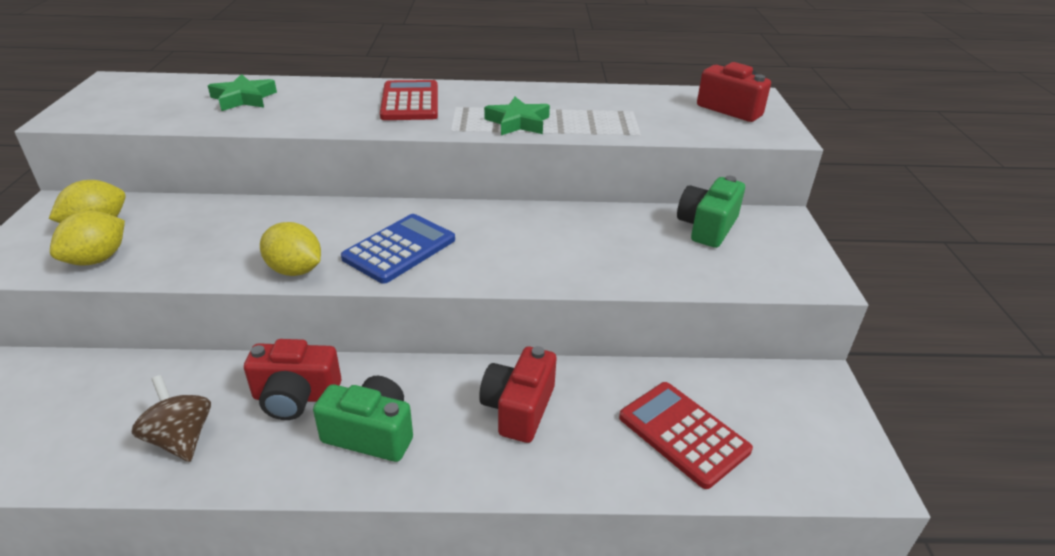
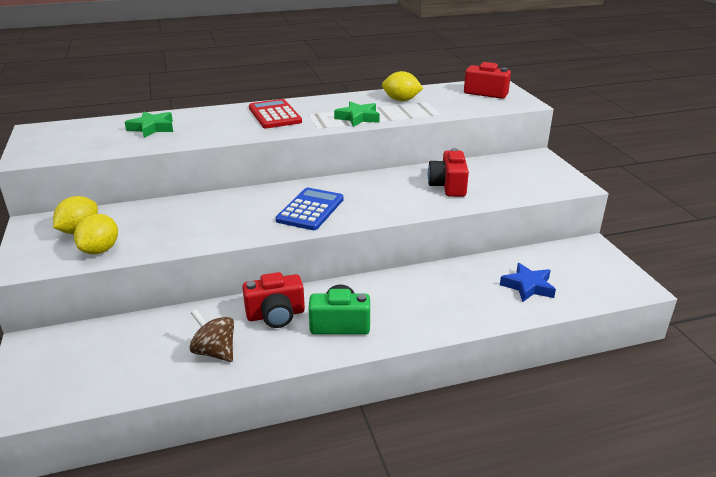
camera: 15 degrees left, 5 degrees down
(295, 270) = (249, 233): yellow lemon -> yellow lemon (401, 100)
(518, 408) = (424, 293): red camera -> red camera (448, 186)
(683, 434) = (528, 286): red calculator -> blue star
(707, 227) = (496, 167): green camera -> none

